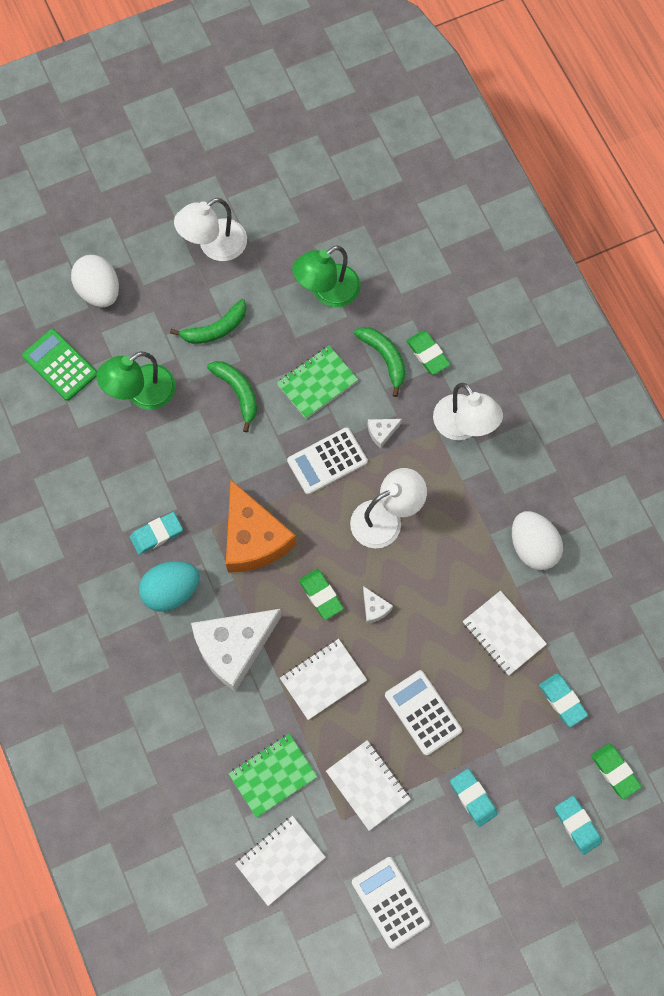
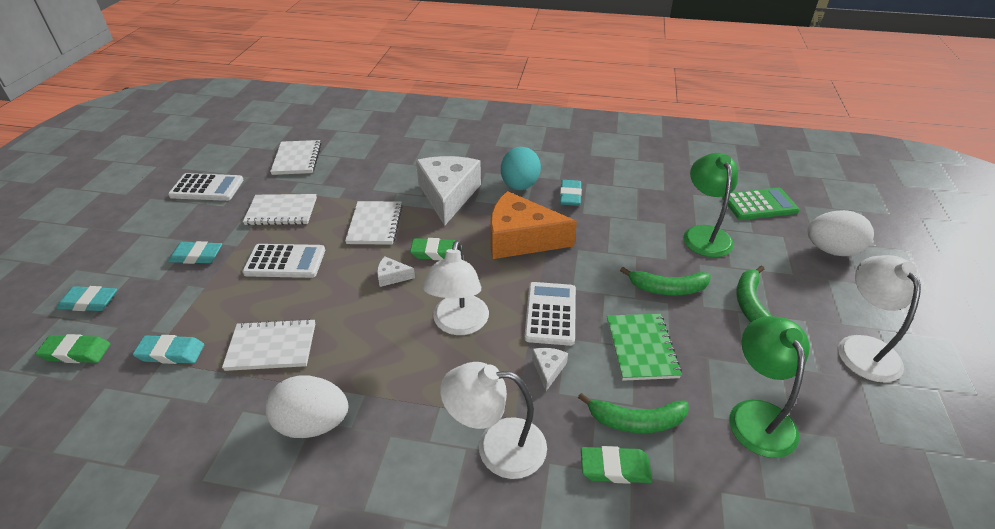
camera: 125 degrees right, 30 degrees down
(273, 775) = (346, 176): green notebook -> none

